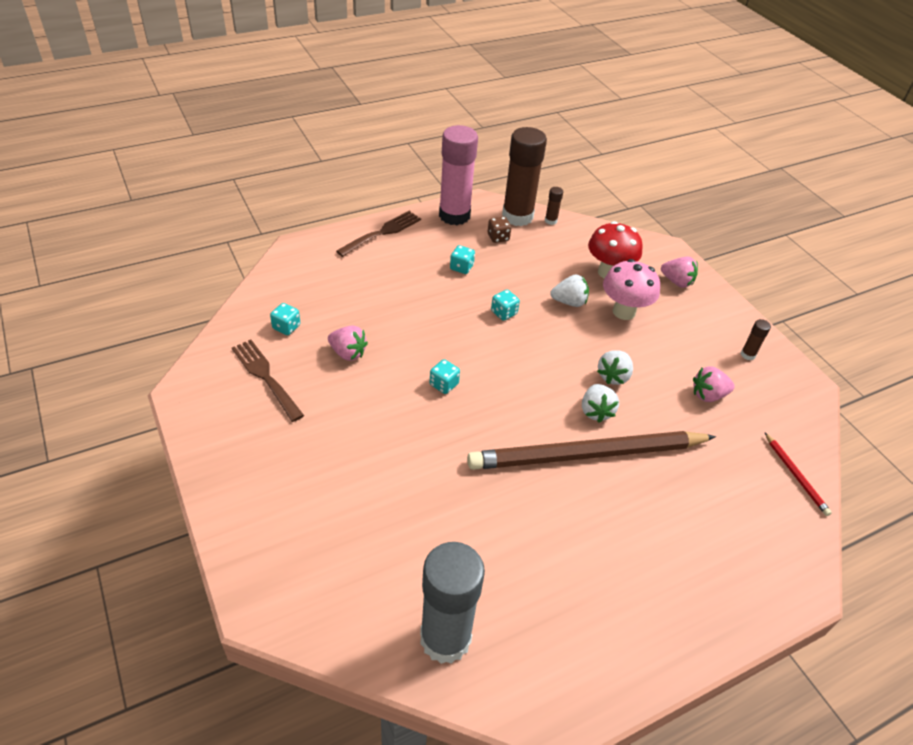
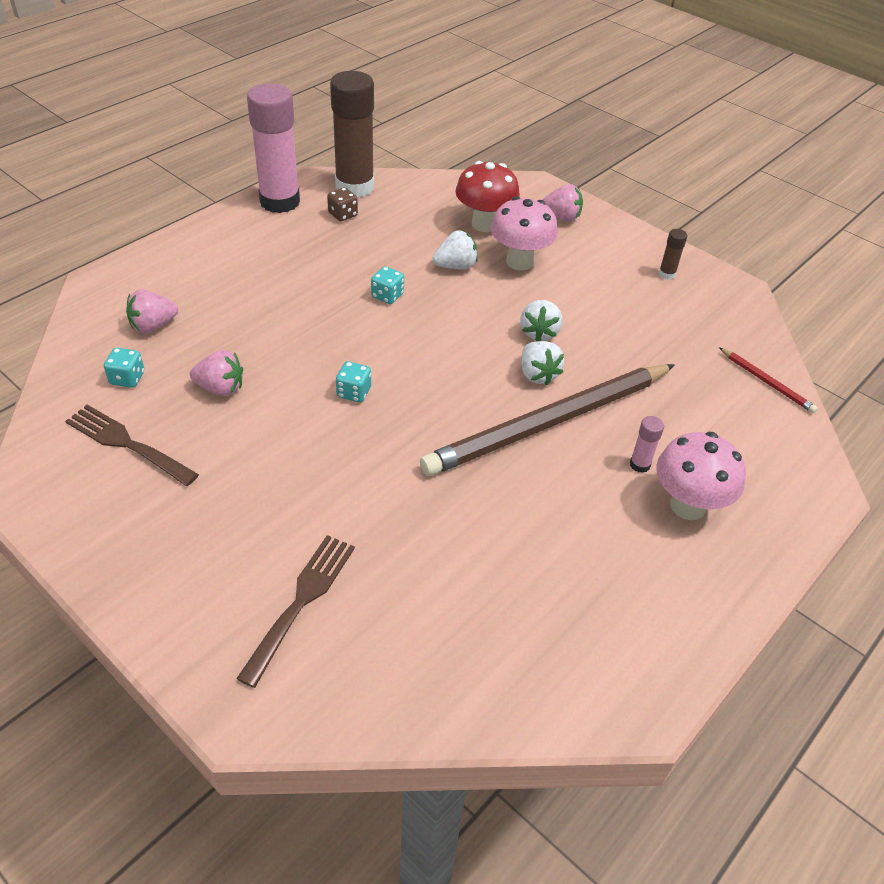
camera: 20 degrees left, 0 degrees up
(382, 233) = (200, 241): brown fork -> brown fork (301, 602)
(445, 638) = (483, 670): grey glue stick -> none
(461, 267) = (315, 258): turquoise dice -> none
(551, 221) = (395, 183): brown glue stick -> none
(648, 513) = (640, 464): none -> pink glue stick
(673, 561) = (687, 506): none -> pink mushroom
(708, 395) = (646, 325): pink strawberry -> pink strawberry (153, 325)

